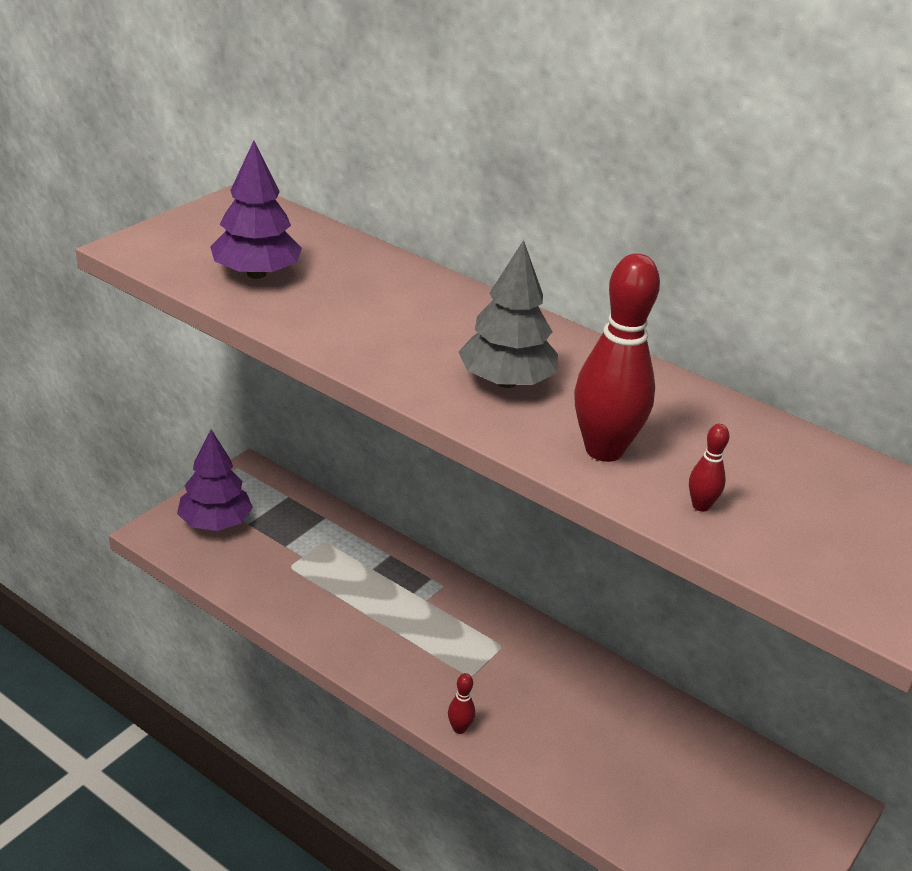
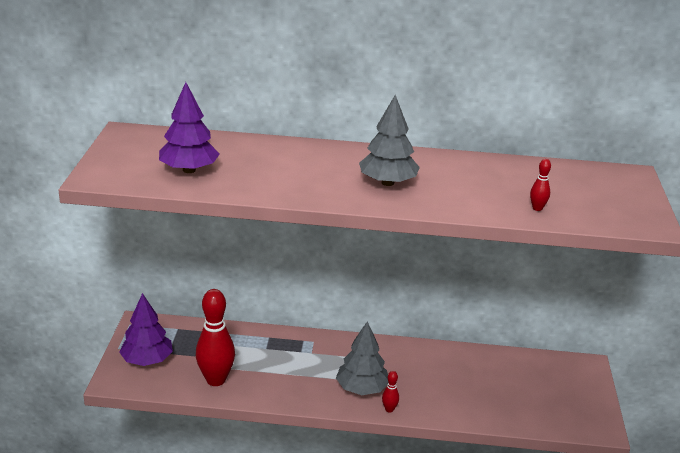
camera: 30 degrees left, 5 degrees down
(447, 681) = (361, 389): none -> grey tree
(604, 450) = (469, 199): red bowling pin -> red bowling pin (216, 380)

